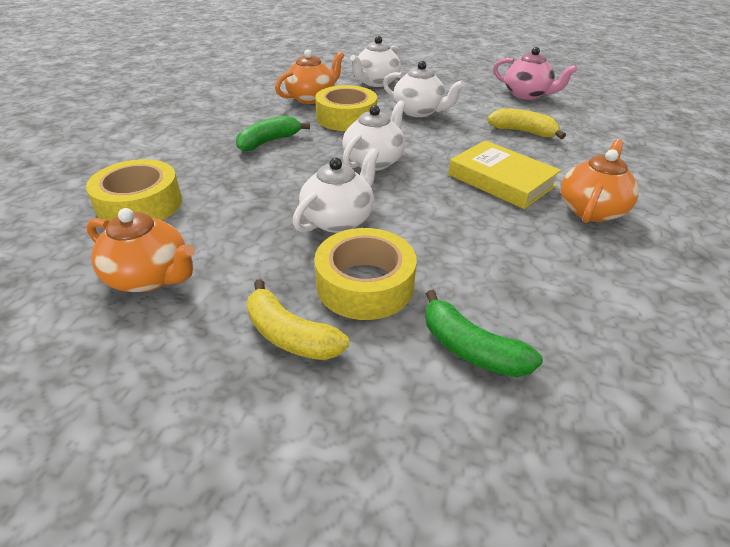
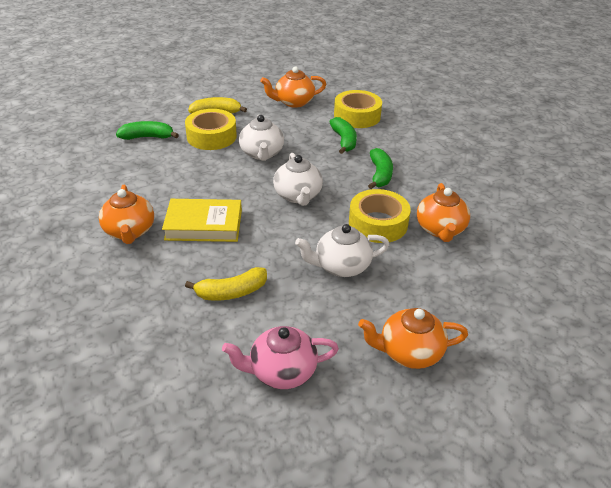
camera: 135 degrees right, 0 degrees up
(225, 185) = (344, 141): none -> green banana
(376, 82) = (439, 288): white teapot -> none
(441, 75) = (409, 352): none -> orange teapot

